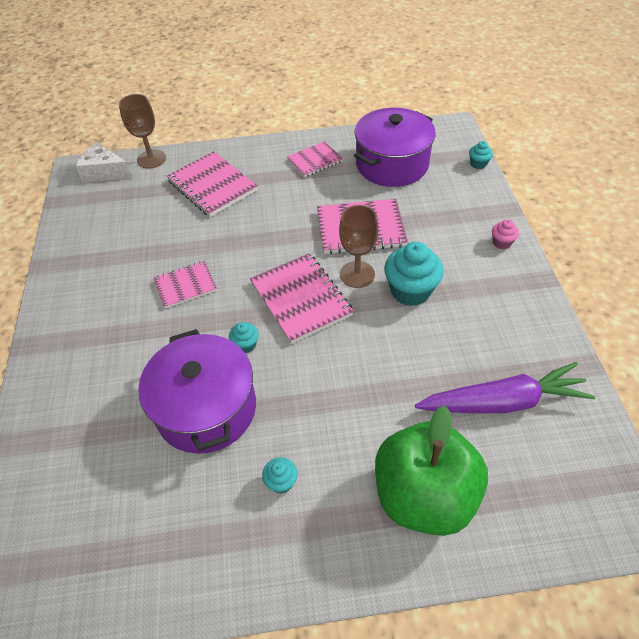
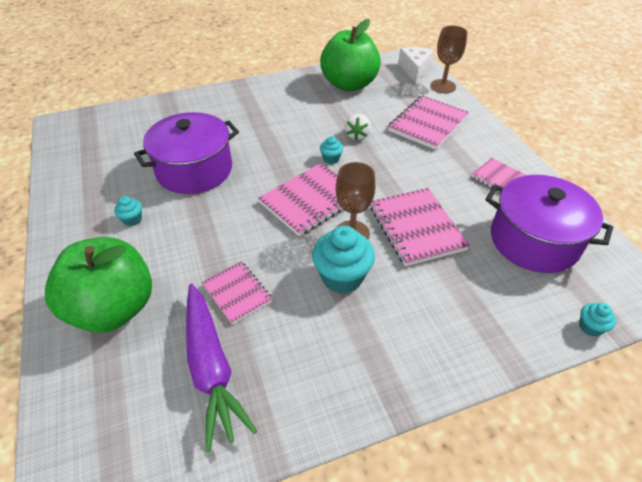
camera: 75 degrees right, 5 degrees down
(101, 232) = (349, 84): none -> green apple
(185, 285) = (308, 135): pink notebook -> pink notebook (237, 293)
(206, 243) = (357, 135): none -> white strawberry
(246, 345) = (255, 178): turquoise cupcake -> turquoise cupcake (331, 159)
(501, 243) = (448, 360): pink cupcake -> none

